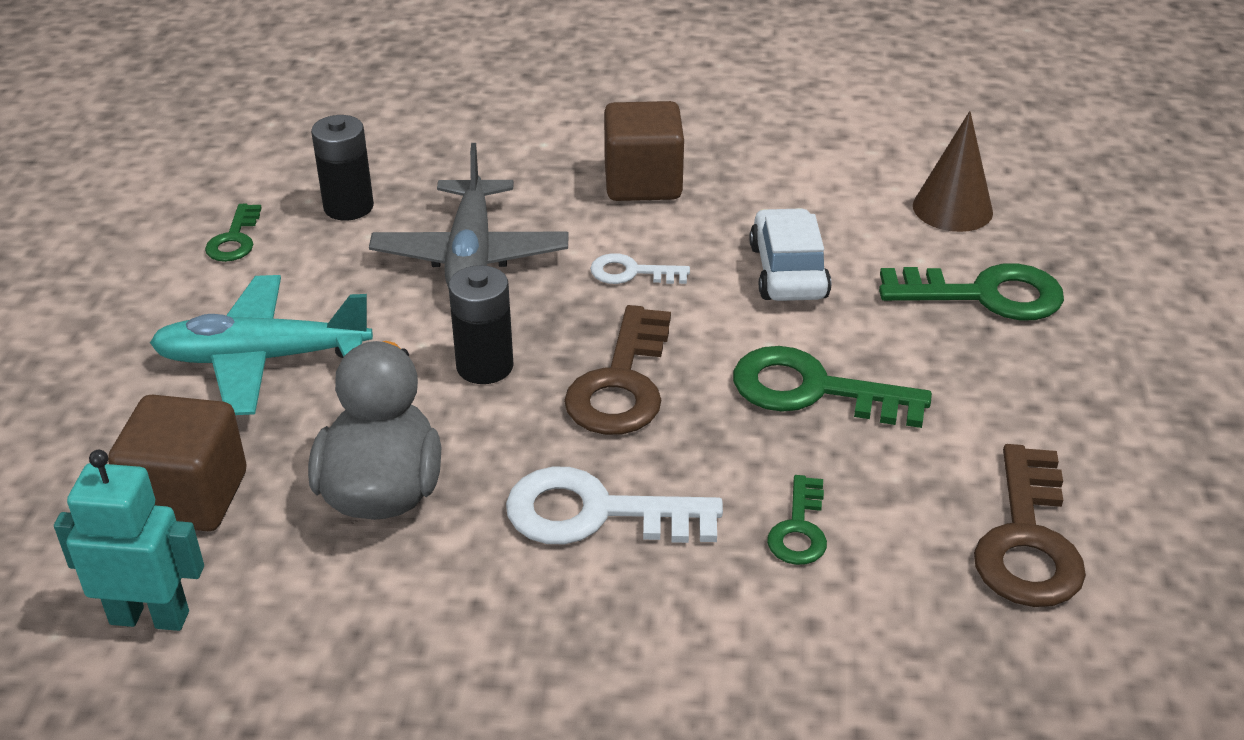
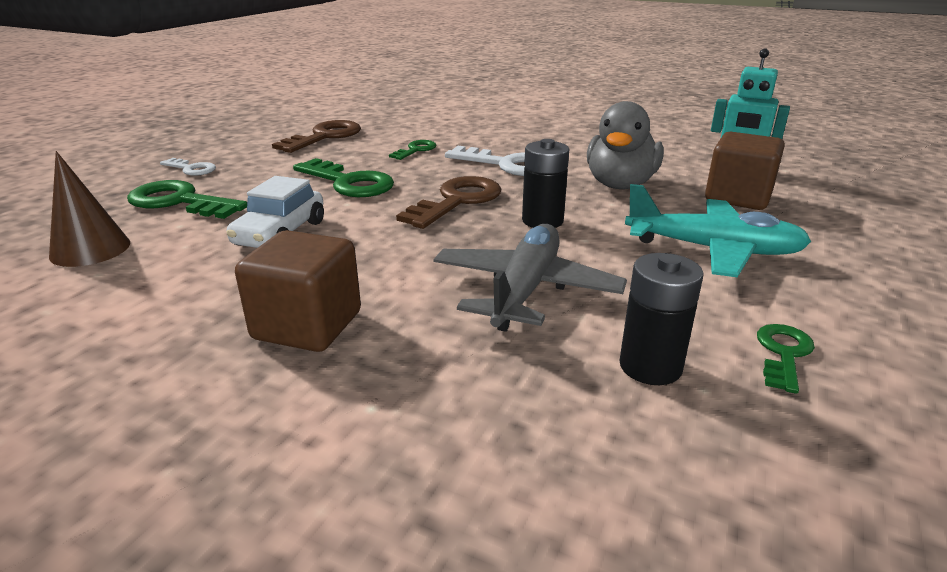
camera: 160 degrees left, 10 degrees down
(632, 272) = (396, 253): white key -> white key (191, 169)

